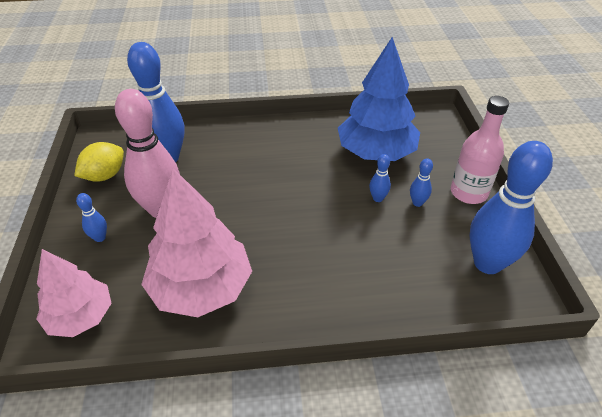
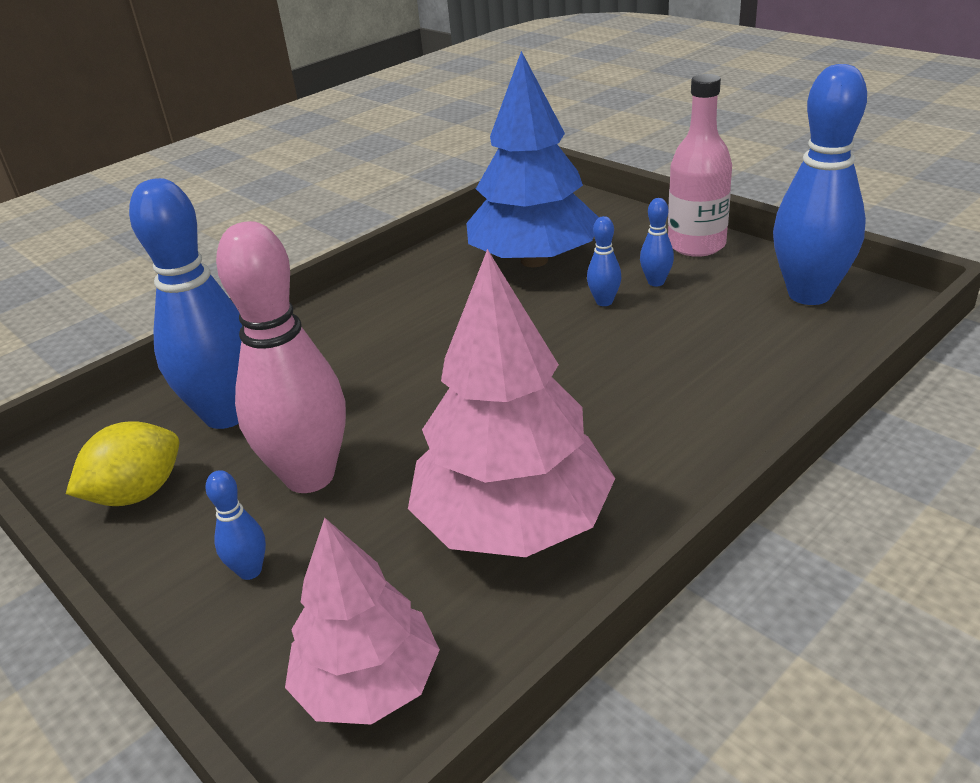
camera: 35 degrees left, 10 degrees down
(105, 175) = (137, 493): yellow lemon -> yellow lemon turned 45 degrees clockwise

